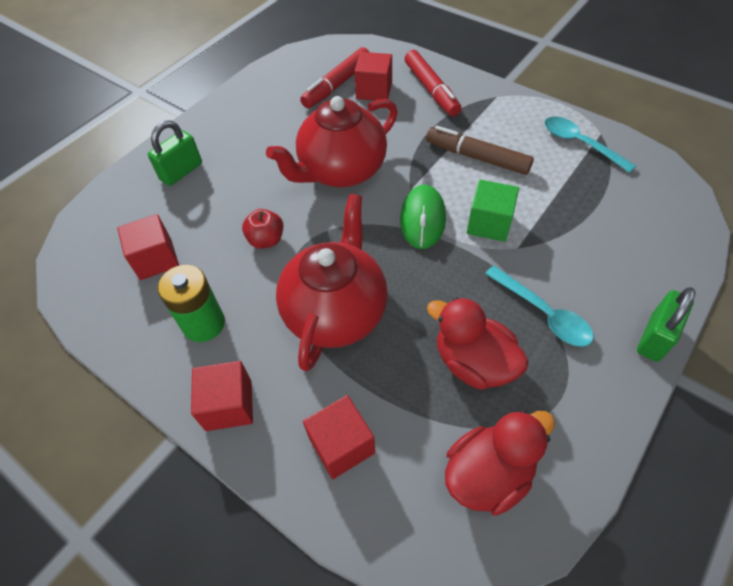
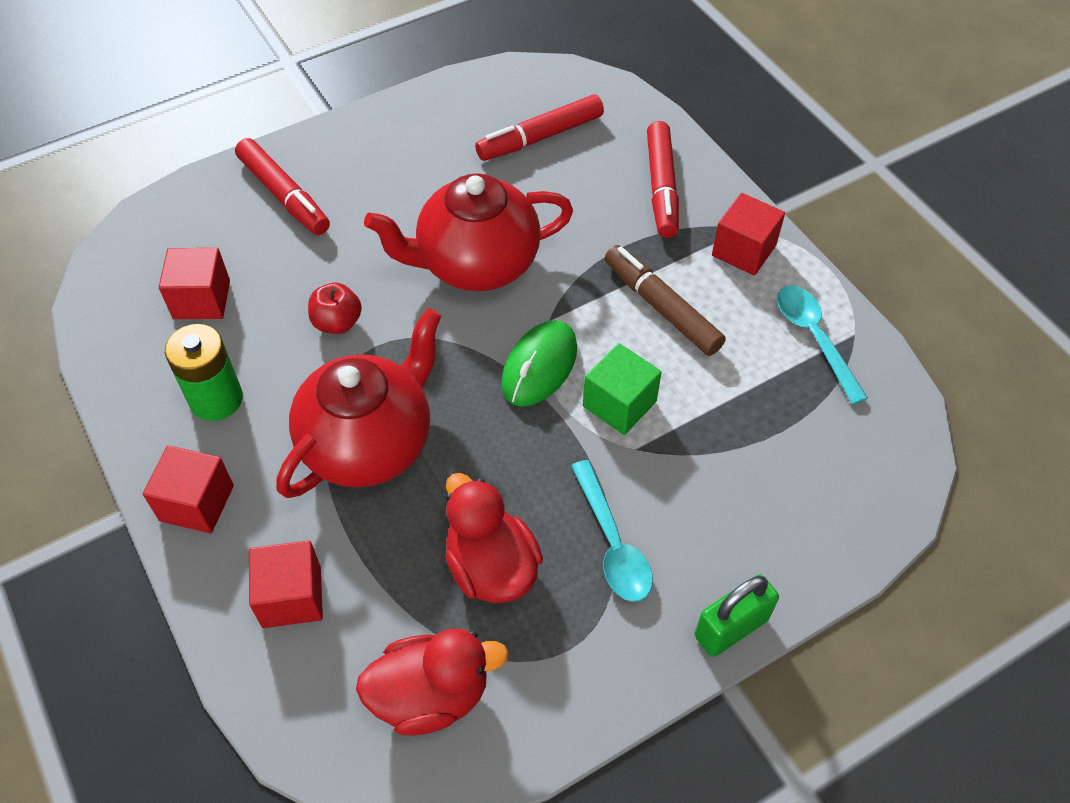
camera: 20 degrees right, 0 degrees up
(181, 172) = (284, 195): green padlock -> red marker
(374, 90) = (584, 162): red cube -> red cube (743, 250)

